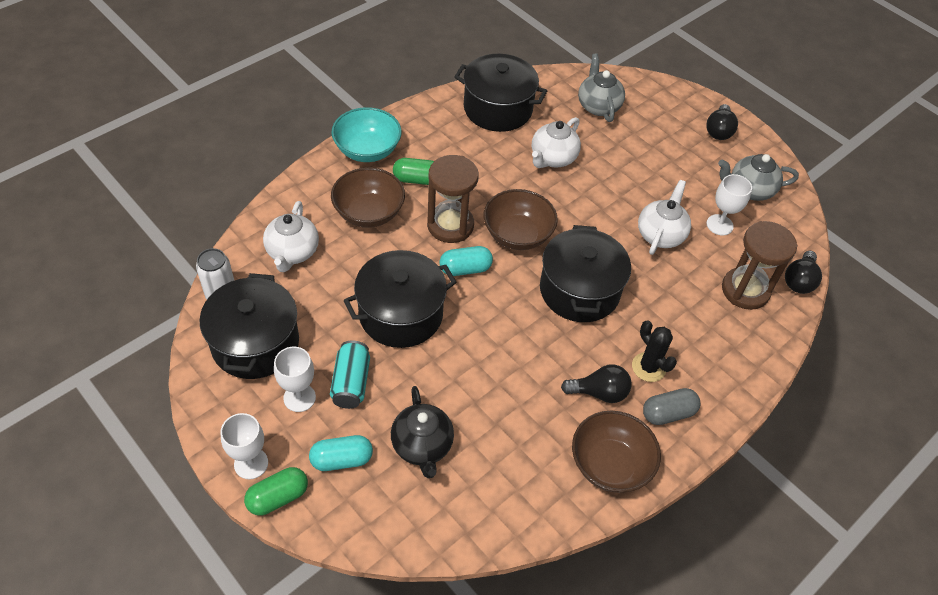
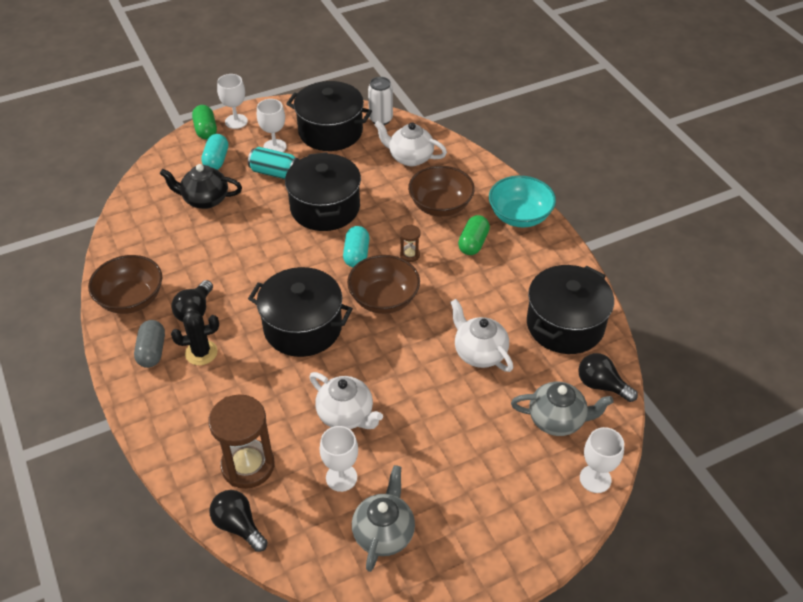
camera: 110 degrees right, 5 degrees down
(450, 225) = (410, 255): brown hourglass -> brown hourglass, size x0.46
(639, 83) = (595, 479): none -> white goblet
(718, 131) = (492, 540): black light bulb -> black light bulb (601, 385)

